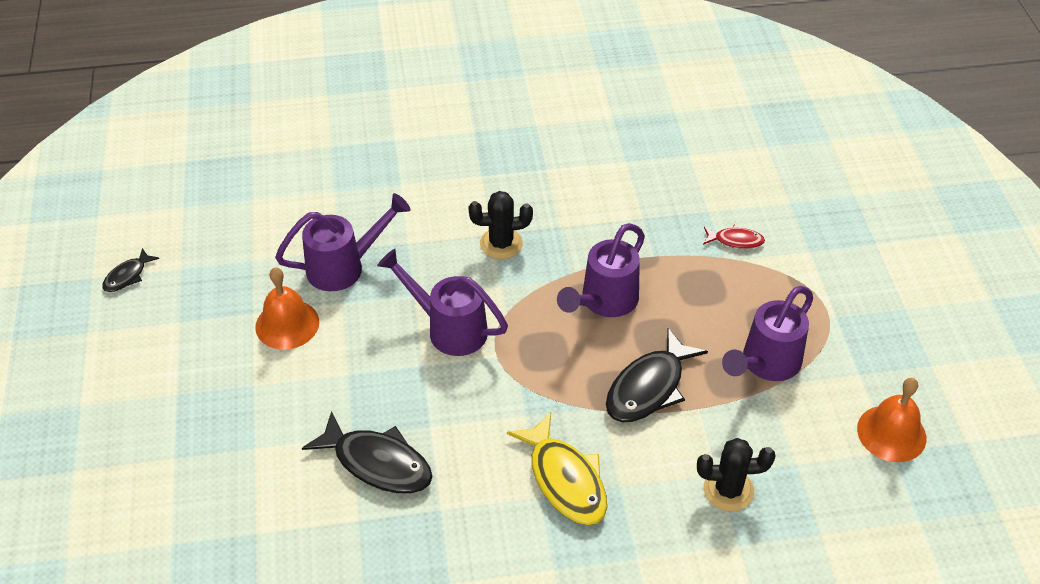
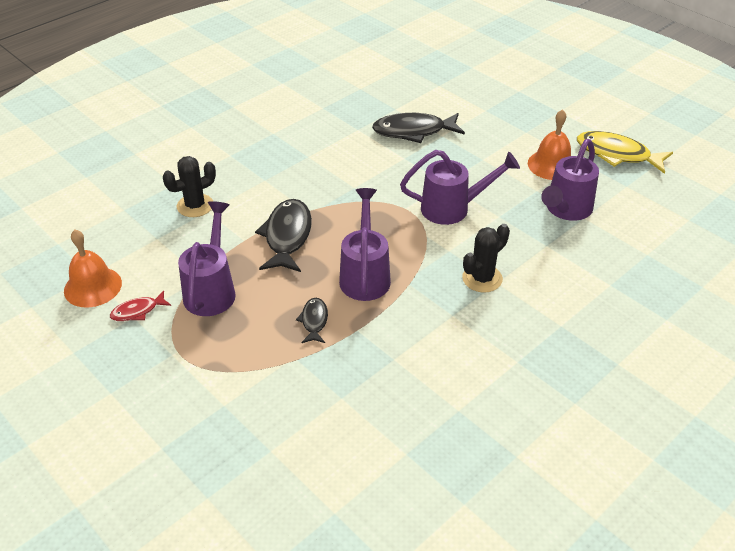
camera: 145 degrees right, 5 degrees down
(127, 276) = (679, 144): black fish -> black fish (314, 321)
(565, 480) = (300, 169): yellow fish -> yellow fish (617, 154)
(735, 240) = (297, 380): red fish -> red fish (137, 311)

